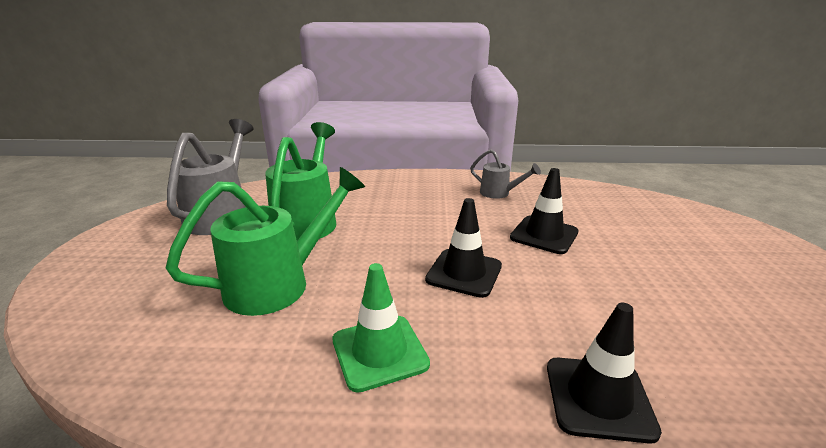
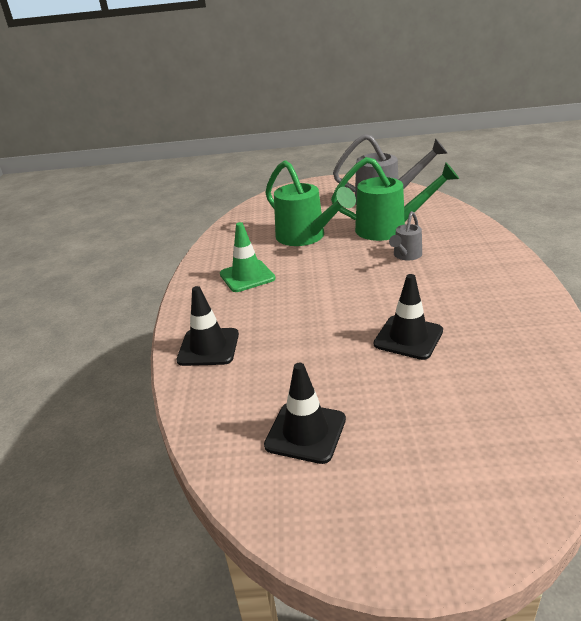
camera: 90 degrees right, 5 degrees up
(464, 273) = (331, 298): black traffic cone -> black traffic cone (305, 432)
(499, 193) = (499, 311): grey watering can -> grey watering can (406, 255)

